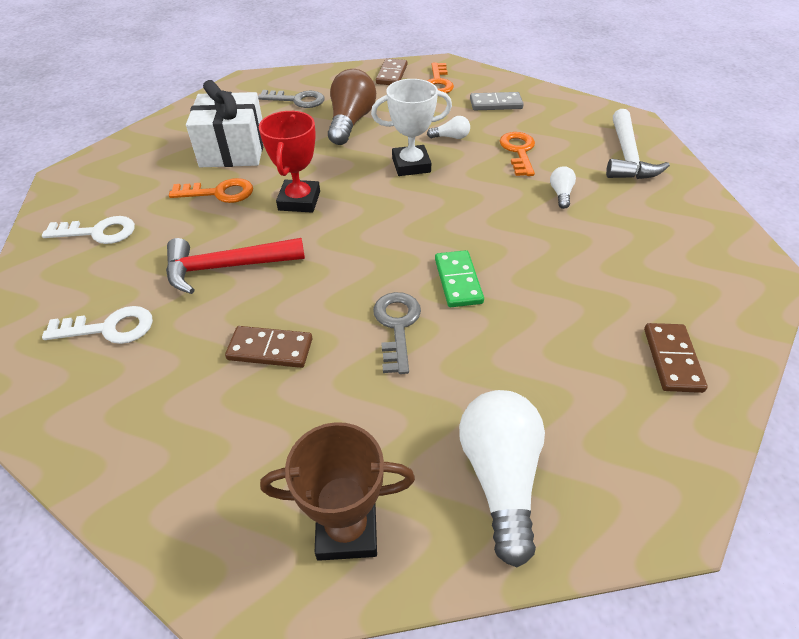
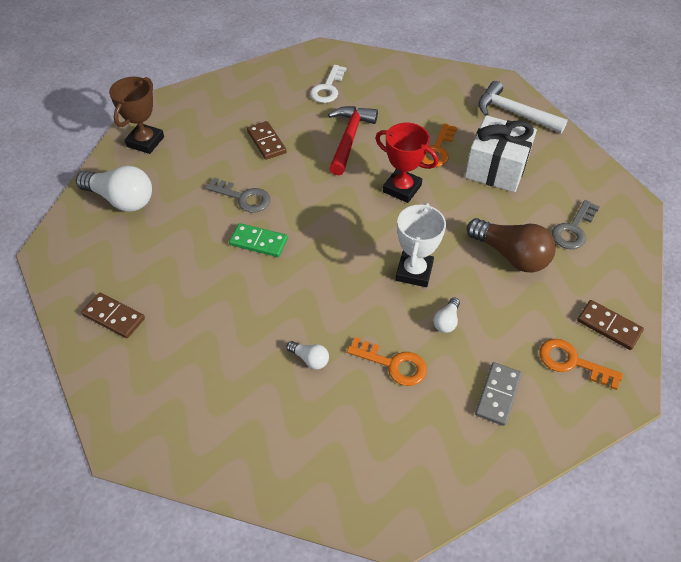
camera: 115 degrees right, 5 degrees up
(98, 232) = (422, 91): white key -> none
(270, 349) = (266, 142): brown domino -> brown domino turned 60 degrees counterclockwise
(627, 156) = (333, 458): white hammer -> white hammer (514, 113)

